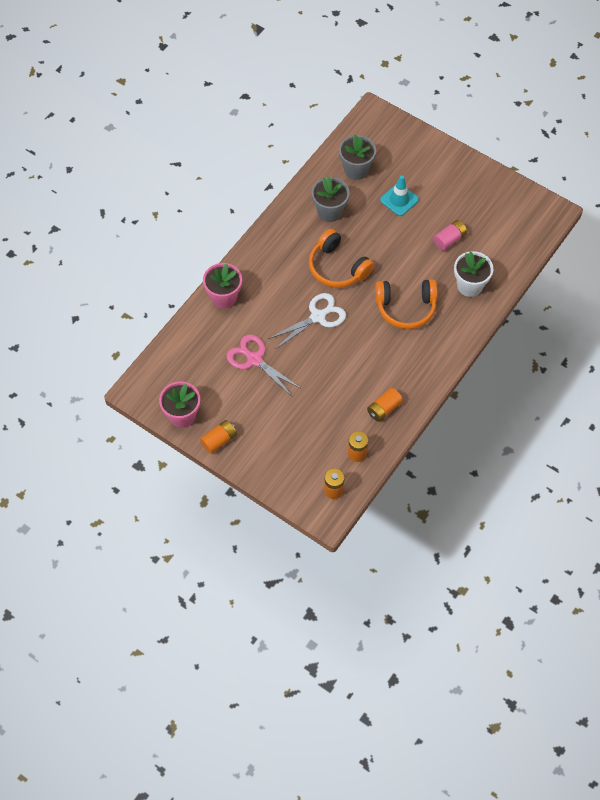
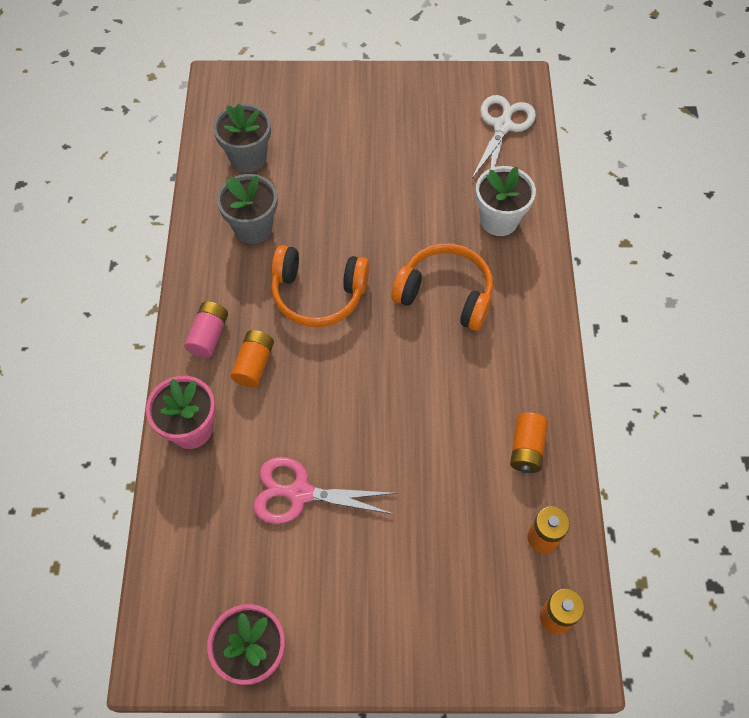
camera: 35 degrees left, 0 degrees up
(219, 440) = (338, 656): orange battery -> orange battery (254, 364)
(318, 317) = (342, 376): white scissors -> white scissors (502, 126)
(399, 200) = (330, 165): turquoise traffic cone -> none
(406, 308) = (445, 294): orange headphones -> orange headphones turned 120 degrees counterclockwise
(449, 240) = (429, 179): pink battery -> pink battery (209, 336)

